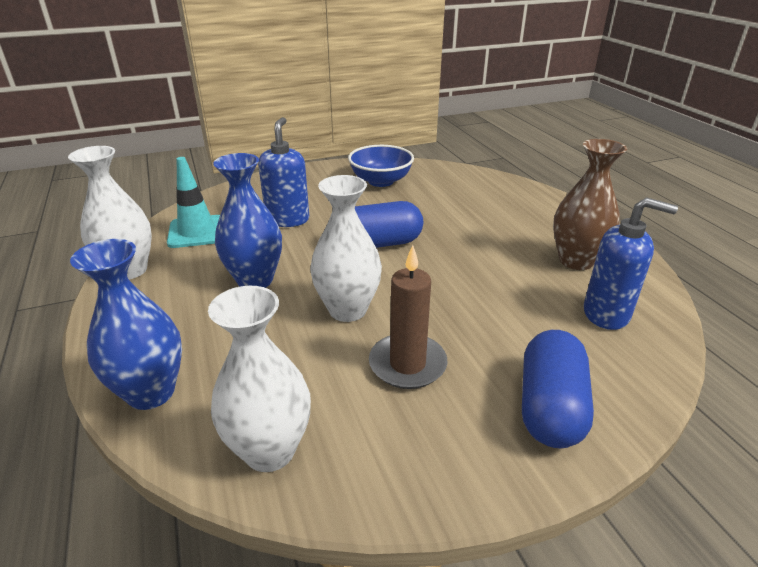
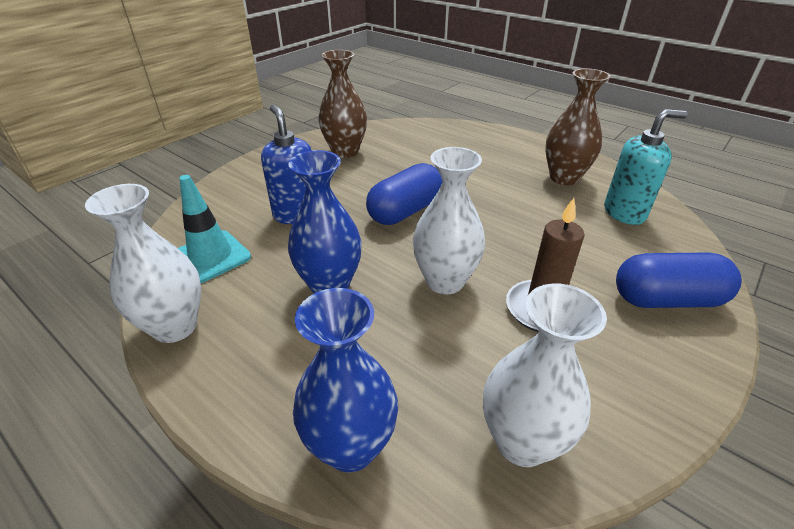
camera: 30 degrees left, 5 degrees up
(381, 181) = (345, 152): blue bowl -> brown vase
(550, 407) = (666, 299): blue capsule -> blue capsule turned 75 degrees counterclockwise
(606, 314) = (624, 213): blue soap dispenser -> turquoise soap dispenser

